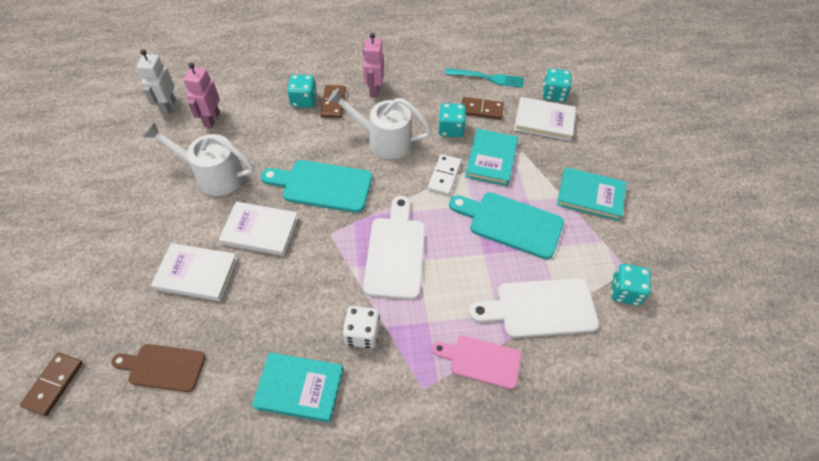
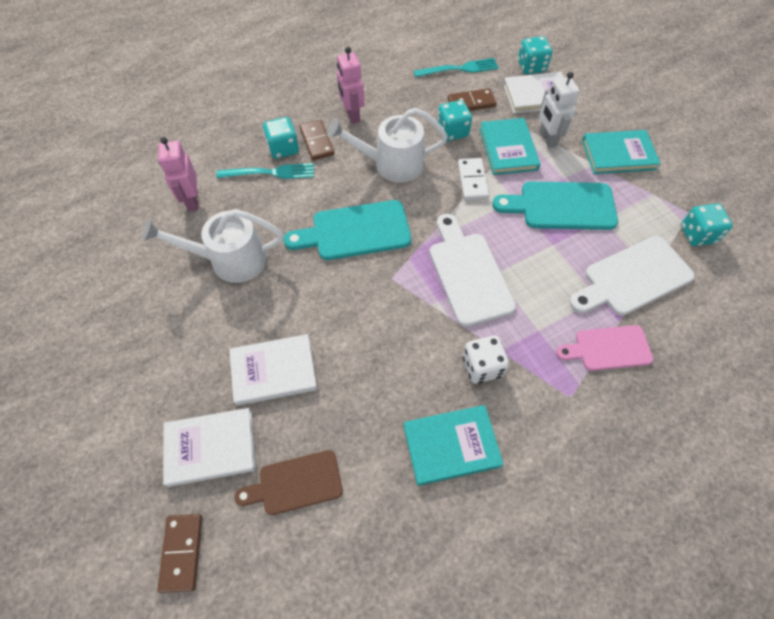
camera: 20 degrees left, 5 degrees up
(168, 107) = (133, 202): white robot -> white robot (547, 139)
(260, 230) = (316, 301): white book -> white book (211, 448)
(283, 116) = (270, 172): none -> turquoise fork

